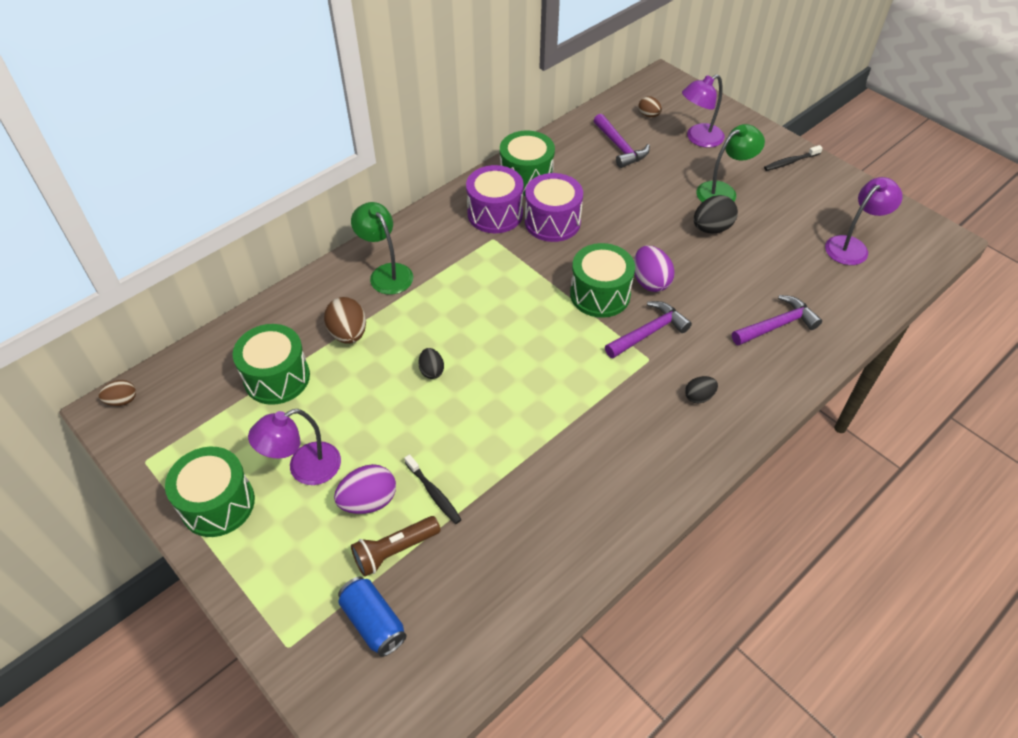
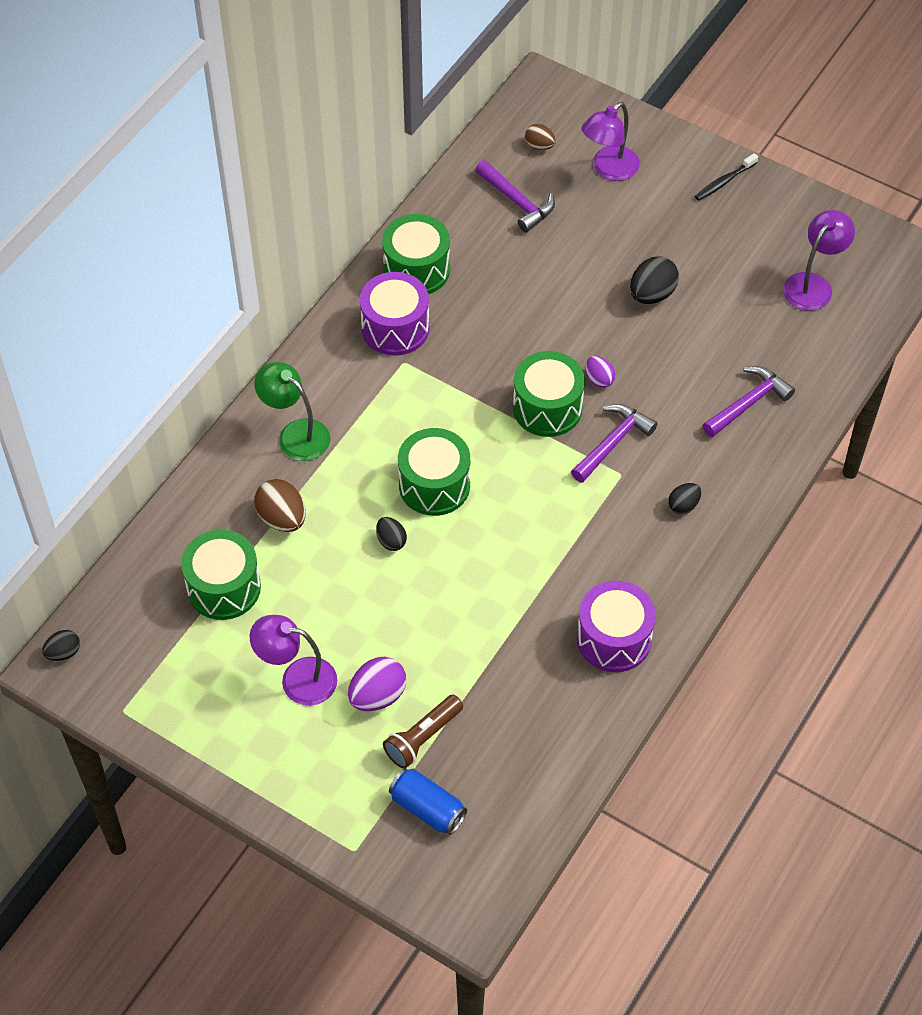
camera: 15 degrees left, 5 degrees up
(122, 400) = (63, 652): brown egg -> black egg
(218, 504) = (222, 736): green drum -> green drum (434, 485)
(304, 469) = (297, 679): purple lamp -> purple lamp turned 60 degrees clockwise
(433, 493) = (441, 672): black toothbrush -> none
(552, 222) = (466, 325): purple drum -> purple drum (614, 639)
(650, 282) = (599, 379): purple egg -> purple egg, size x0.60
(723, 191) = (654, 240): green lamp -> none

